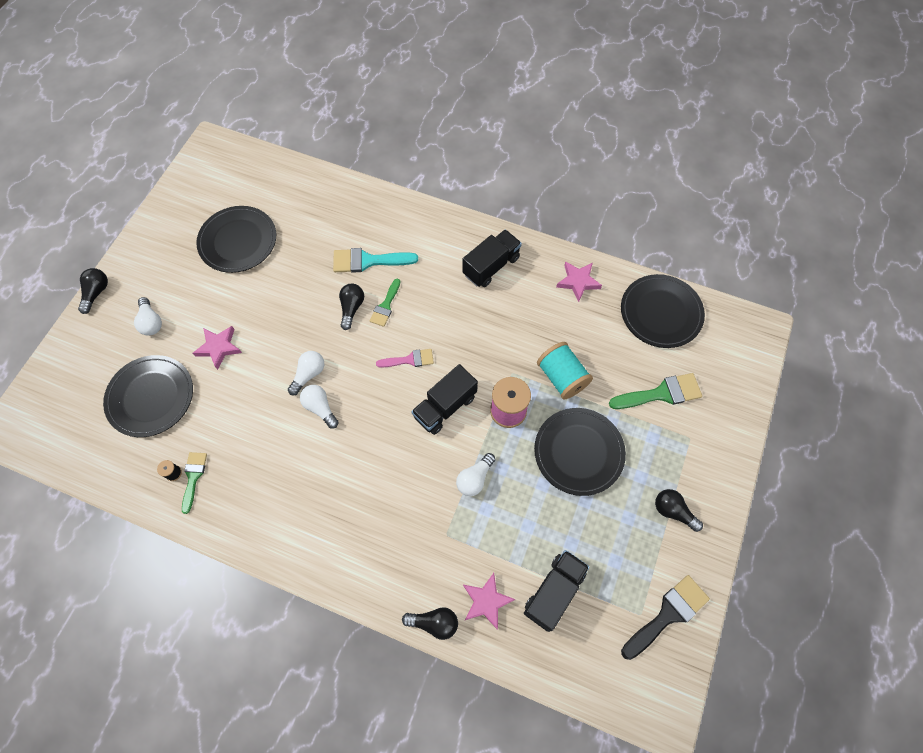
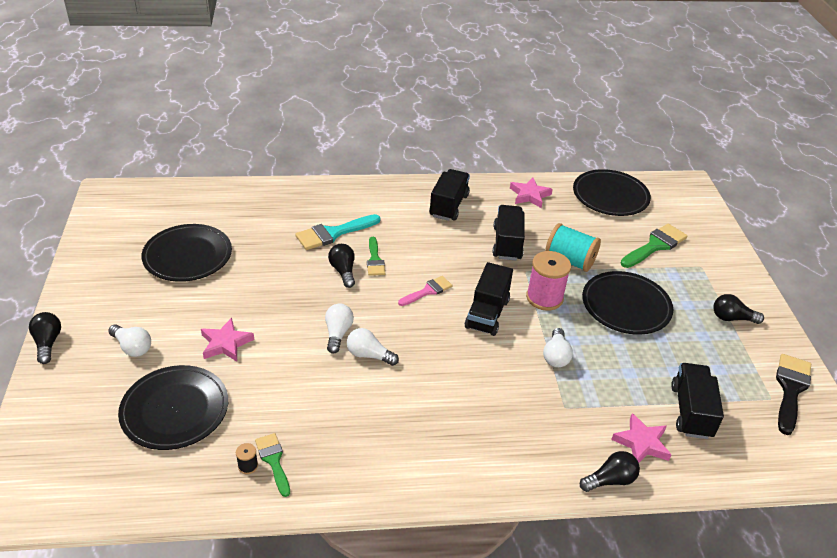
camera: 30 degrees left, 25 degrees down
(516, 333) = (507, 243): none -> black truck

